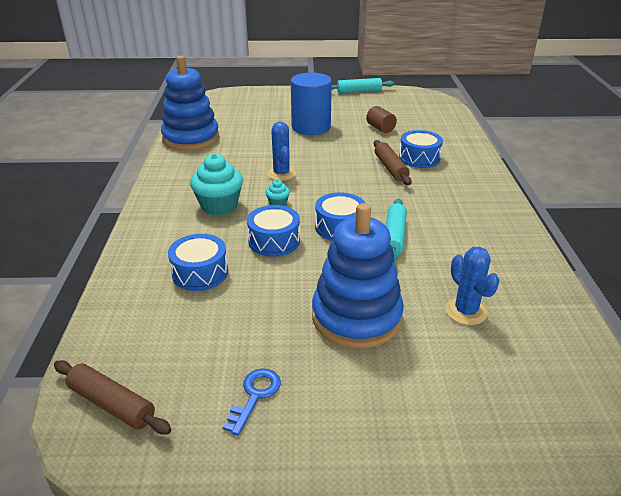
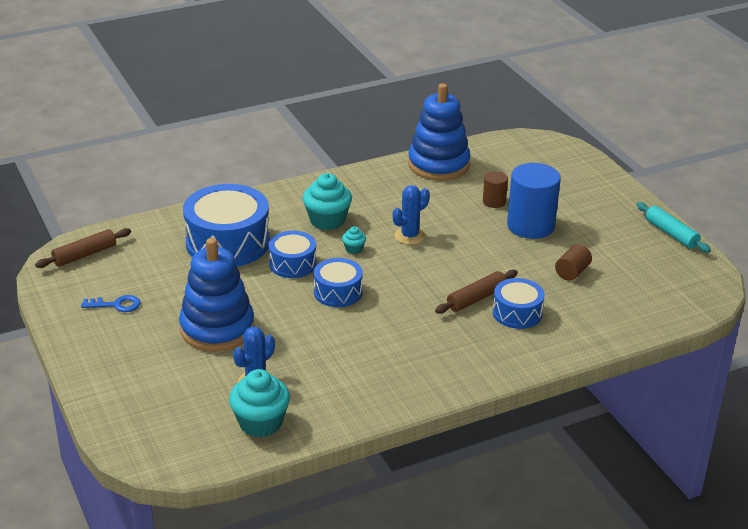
camera: 65 degrees right, 0 degrees up
(112, 404) = (85, 255): brown rolling pin -> brown rolling pin turned 45 degrees clockwise
(200, 273) = (228, 243): blue drum -> blue drum, size x1.81
(266, 131) = (494, 202): none -> brown cylinder
(394, 236) = (343, 325): turquoise rolling pin -> none
(538, 324) = (260, 423): none -> turquoise cupcake

